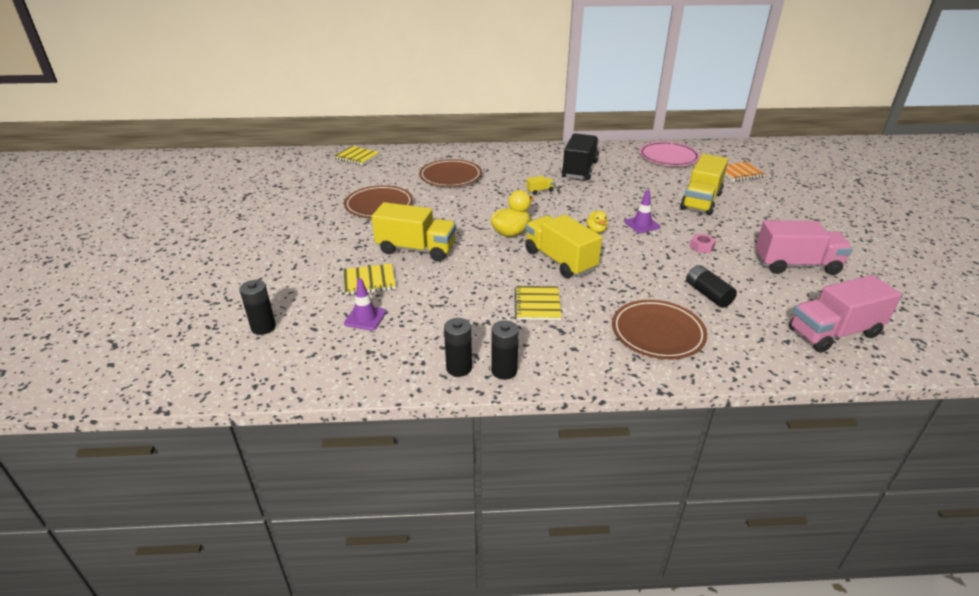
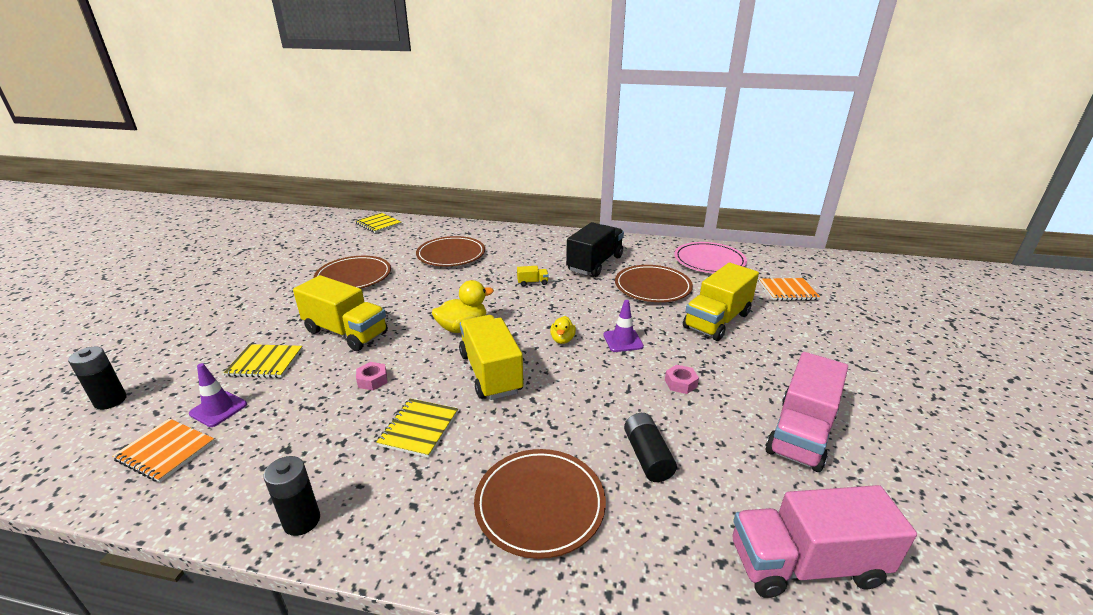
camera: 15 degrees right, 5 degrees down
(353, 351) = (166, 451): none -> orange notebook
(459, 368) = (254, 503): black battery -> none
(472, 279) = (372, 380): none -> pink nut
(638, 182) = (652, 287): none -> brown plate
(796, 265) = (800, 433): pink truck -> pink truck turned 105 degrees clockwise

